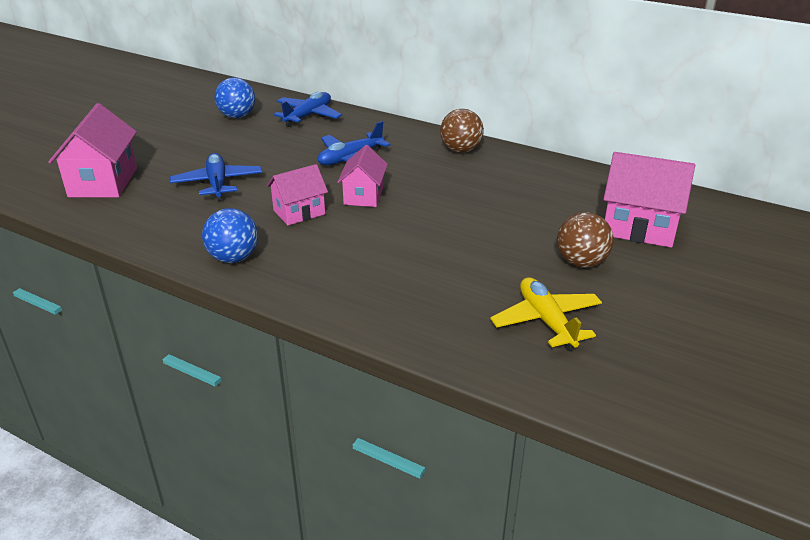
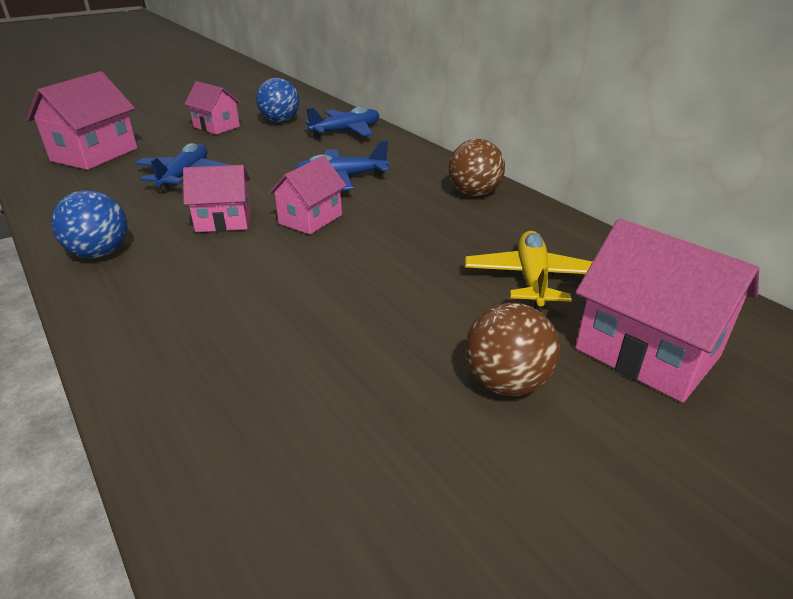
camera: 25 degrees right, 0 degrees up
(184, 133) = (216, 127): none -> pink house
(546, 321) = (365, 468): yellow plane -> yellow plane (532, 279)

